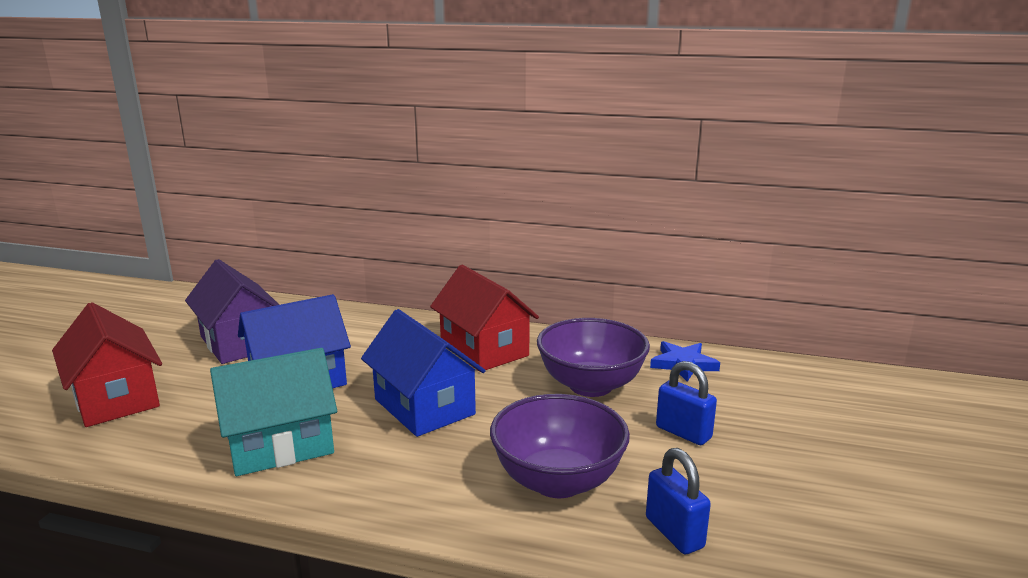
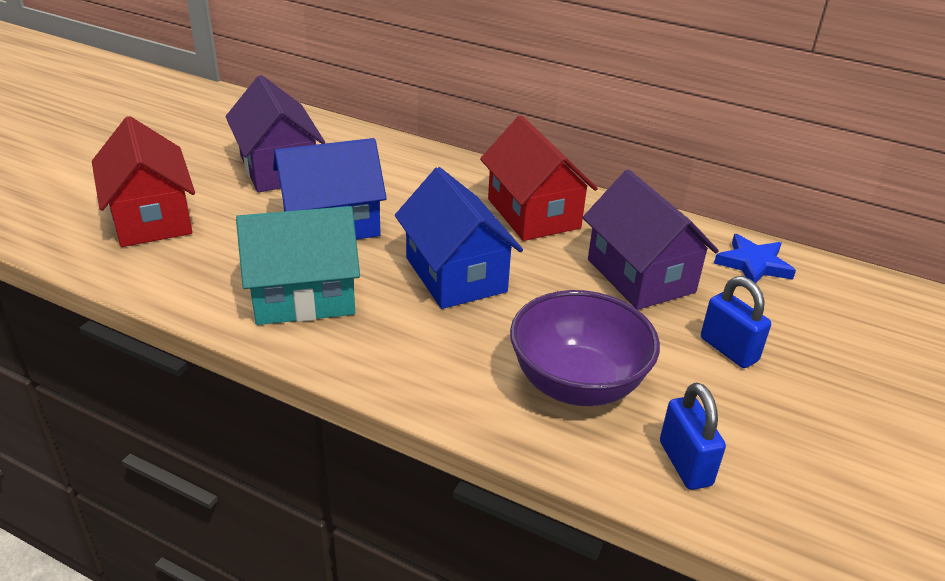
camera: 10 degrees right, 15 degrees up
(590, 385) = (640, 276): purple bowl -> purple house

